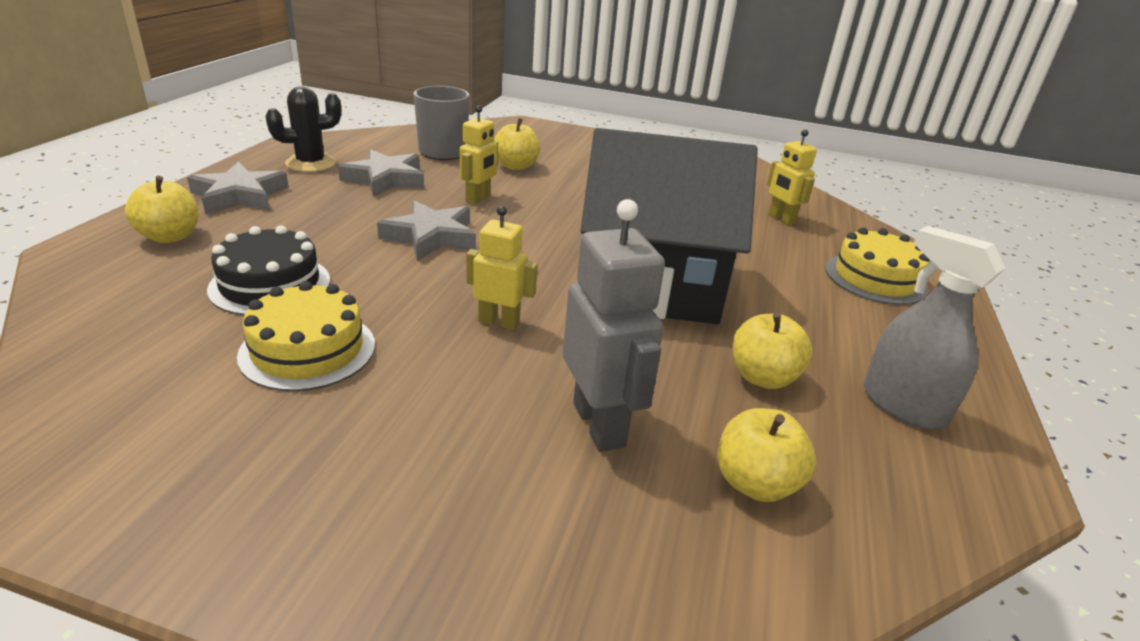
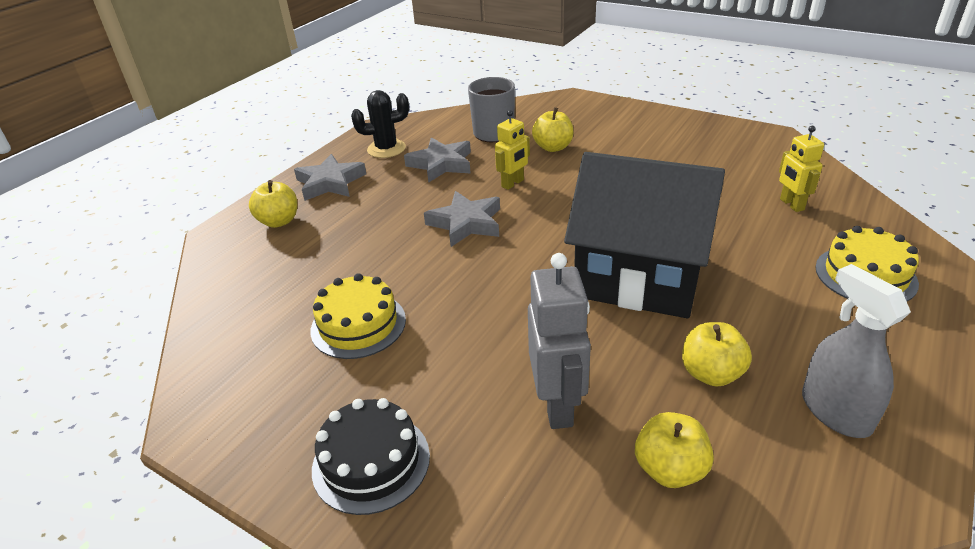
camera: 20 degrees right, 5 degrees up
(270, 284) = (341, 266): black cake -> black cake (371, 462)
(499, 322) = (502, 307): yellow robot -> none

